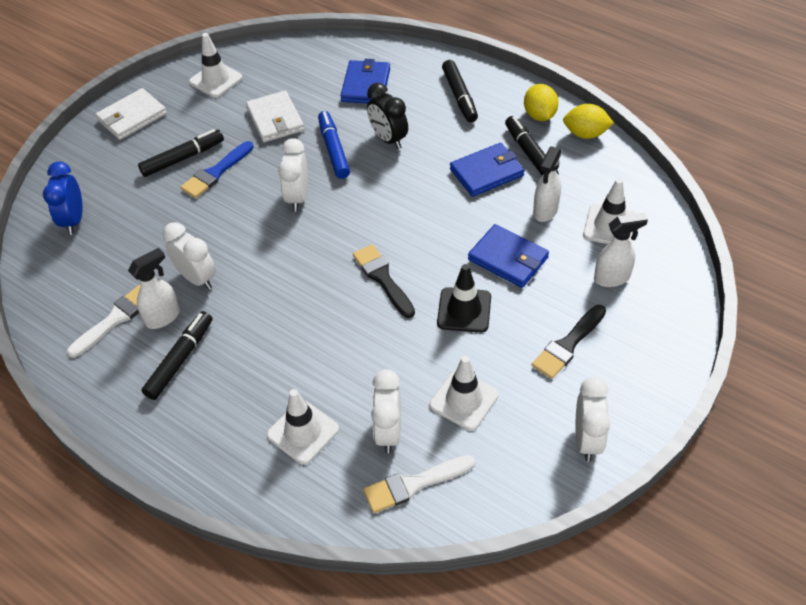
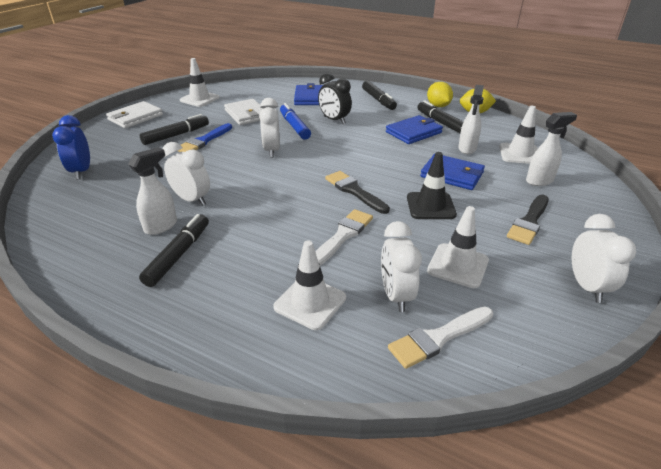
camera: 10 degrees left, 15 degrees down
(115, 319) = (115, 230): white brush -> white brush (343, 235)

